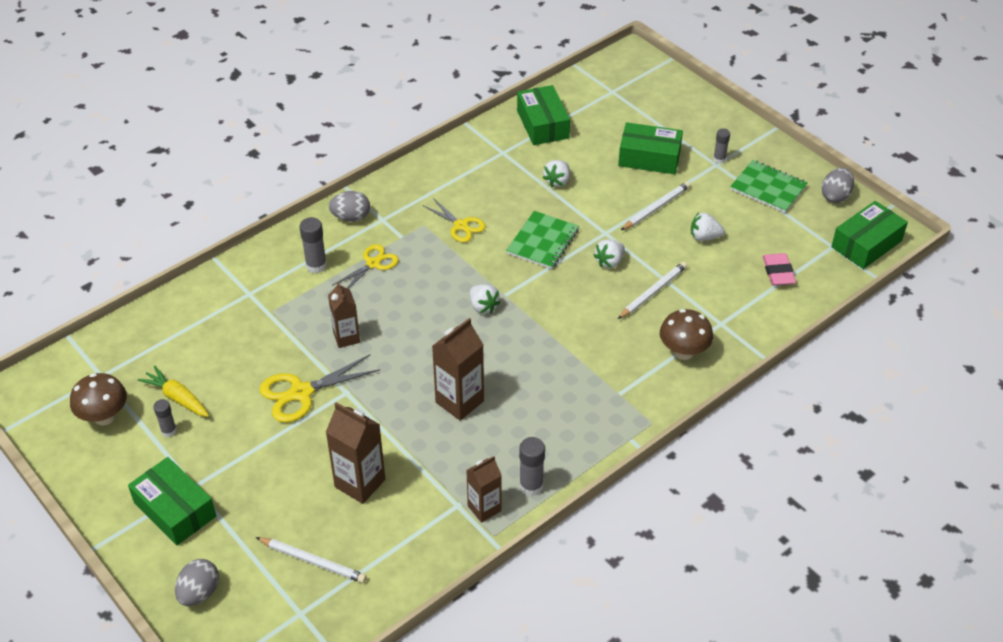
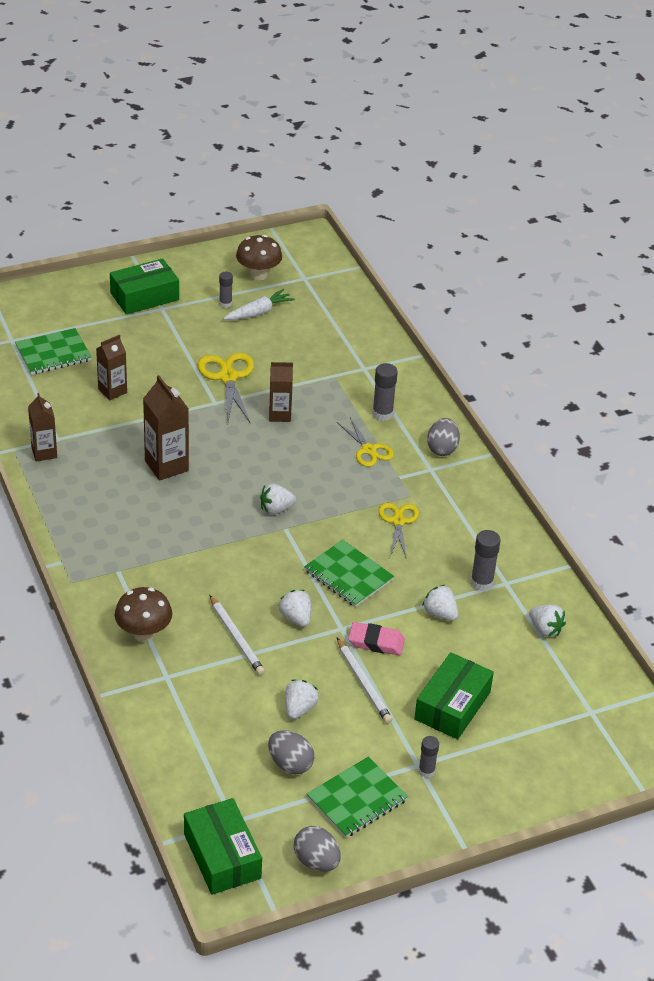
camera: 105 degrees right, 5 degrees down
(177, 398) = (259, 312): yellow carrot -> white carrot
(199, 593) = (61, 297): grey egg -> grey egg (290, 764)
(312, 561) = (53, 353): white pencil -> green notebook
(360, 483) = (112, 391): brown carton -> brown carton, size x0.66
(461, 226) = (398, 521): yellow scissors -> yellow scissors turned 120 degrees clockwise
(531, 486) = (49, 485): grey glue stick -> grey glue stick (481, 582)
(542, 124) = (545, 629): green box -> white strawberry
(778, 272) = (215, 753): pink eraser -> pink eraser (376, 642)

